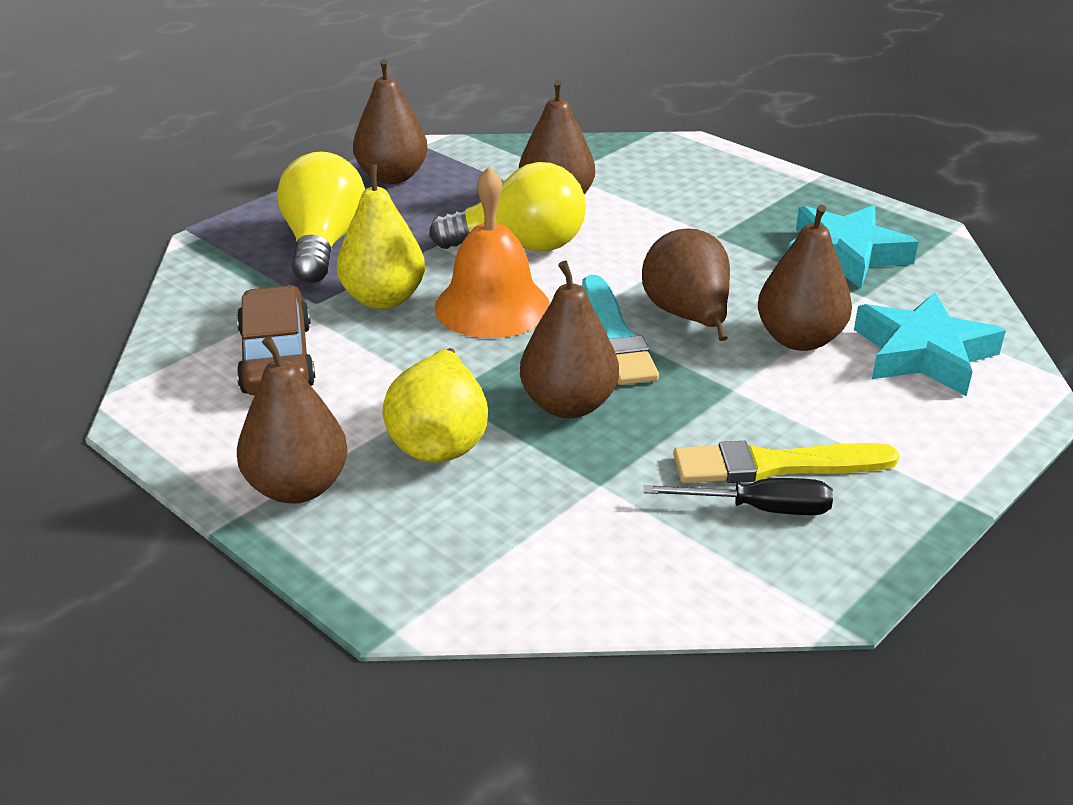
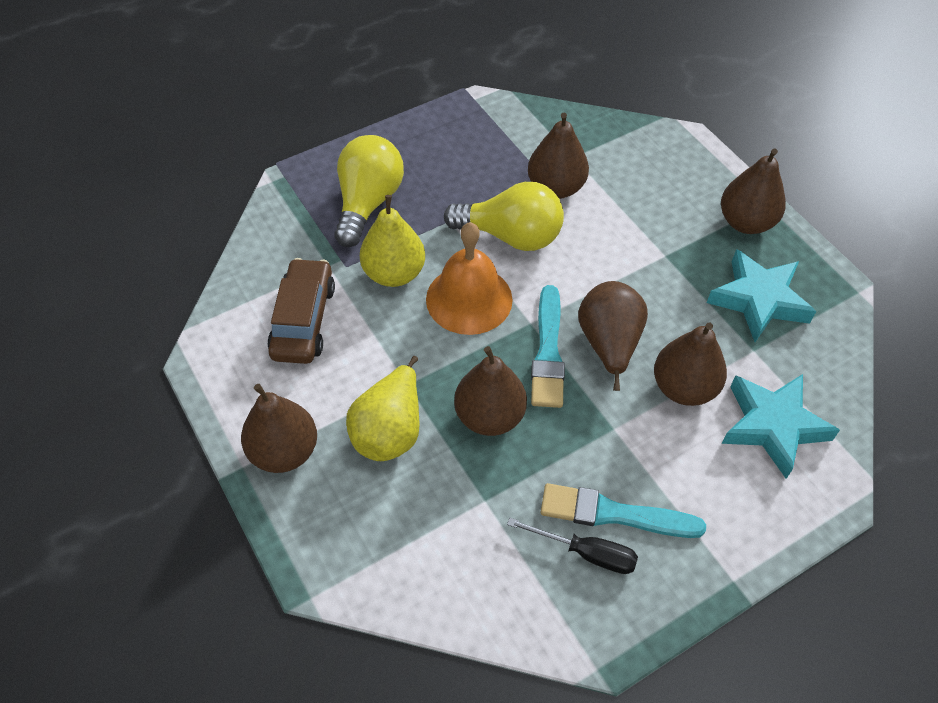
camera: 15 degrees right, 20 degrees up
(392, 177) = (440, 134): brown pear -> brown pear (745, 222)
(776, 465) = (615, 514): yellow brush -> turquoise brush

